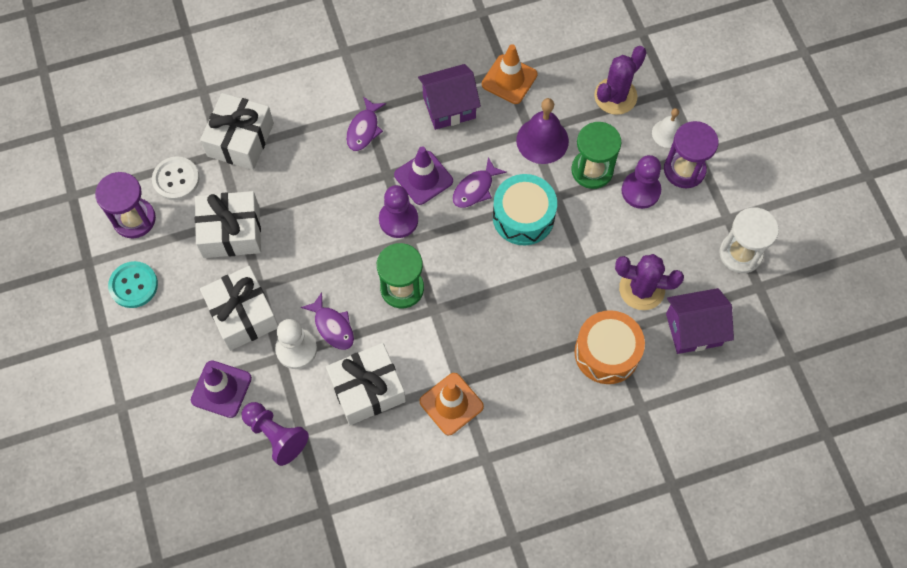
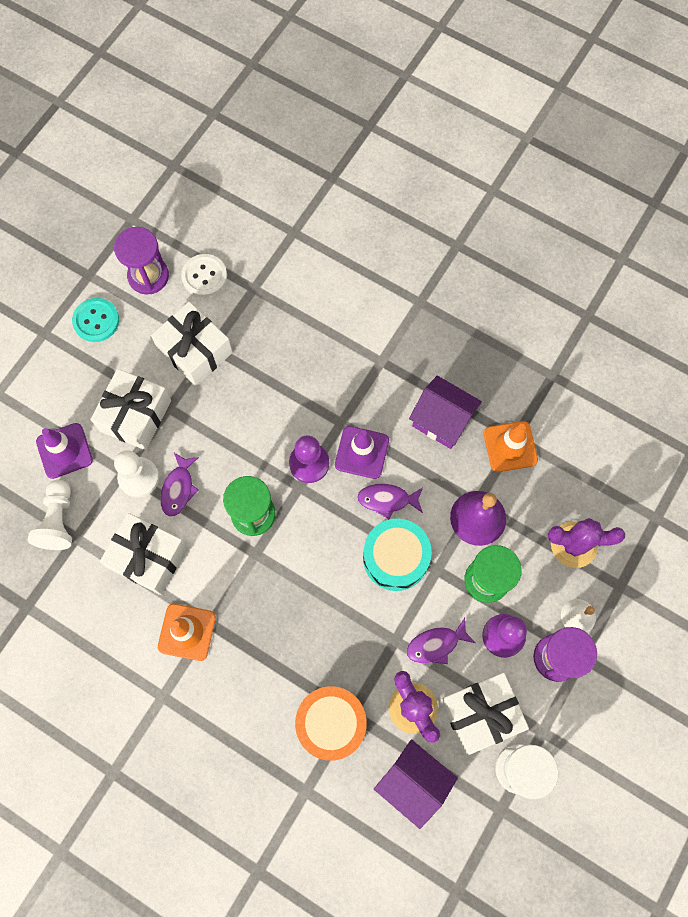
camera: 50 degrees right, 5 degrees up
(240, 140) = (276, 292): white gift -> white gift (481, 714)
(275, 435) = (58, 520): purple pawn -> white pawn
(364, 129) = (364, 373): purple fish -> purple fish (436, 644)

